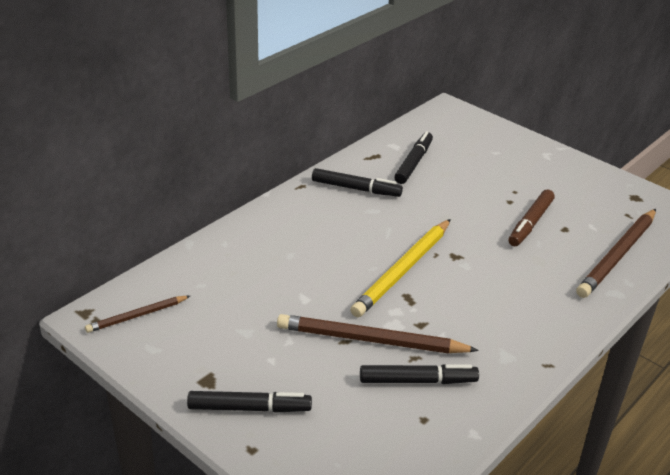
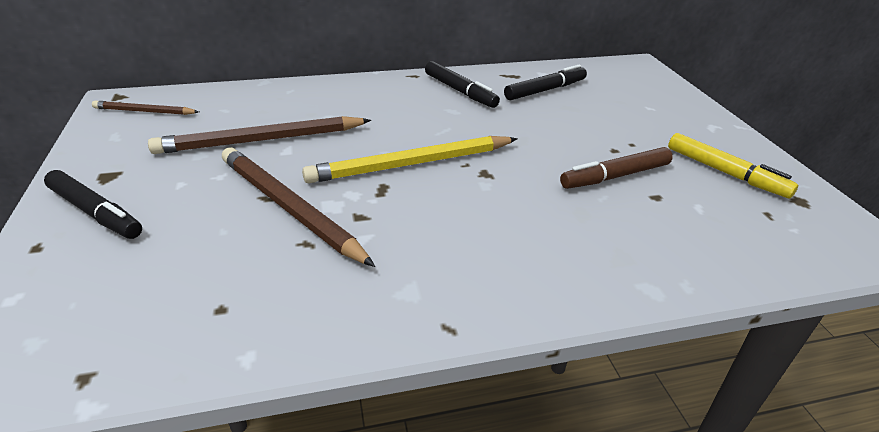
camera: 35 degrees right, 0 degrees up
(418, 381) = (274, 266): black marker -> none
(584, 193) = (725, 172): none -> yellow marker
(617, 255) = (702, 249): brown pencil -> brown pencil (261, 140)

